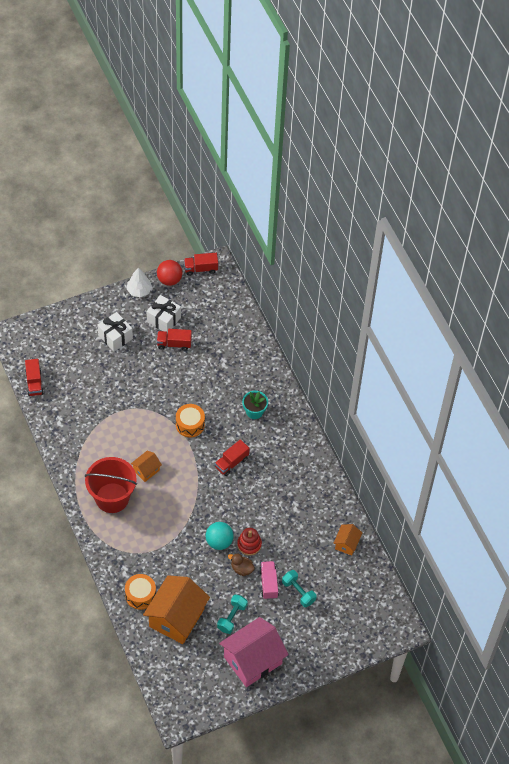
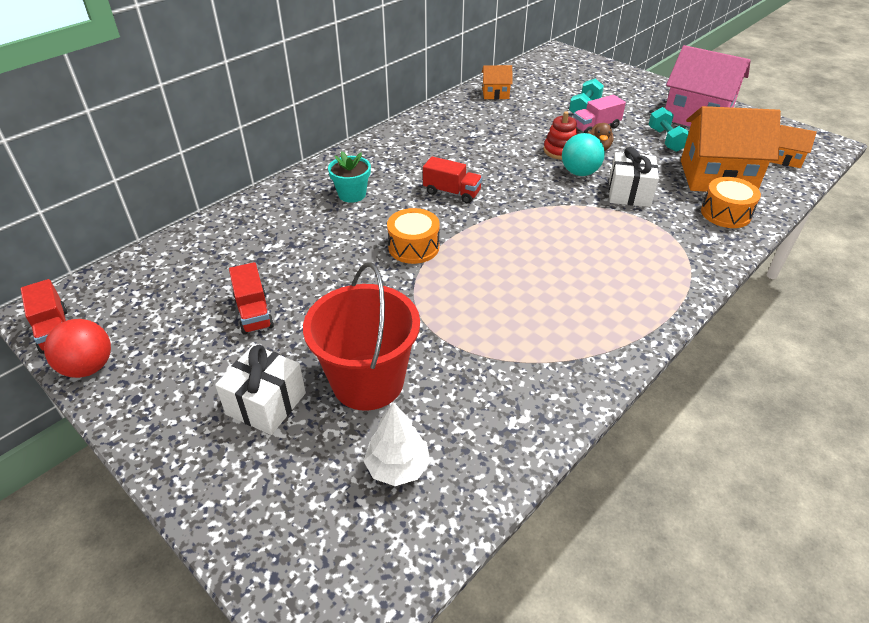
camera: 110 degrees left, 15 degrees down
(34, 383) = (454, 507): red truck -> none
(112, 498) = (611, 289): red bucket -> red bucket (368, 382)
(139, 290) = (126, 406): white tree -> white tree (397, 467)
(146, 470) = (530, 268): orange house -> orange house (785, 159)
(164, 319) = (198, 344): white gift -> white gift (629, 193)
(232, 617) = (666, 140): turquoise dumbbell -> turquoise dumbbell turned 75 degrees clockwise

